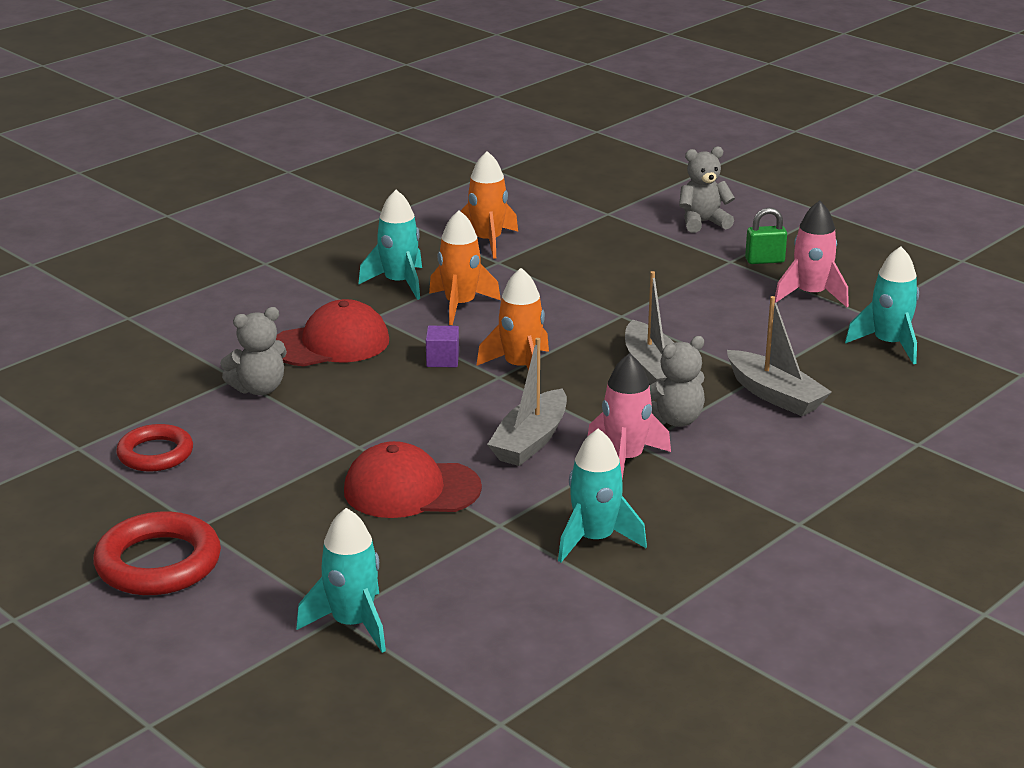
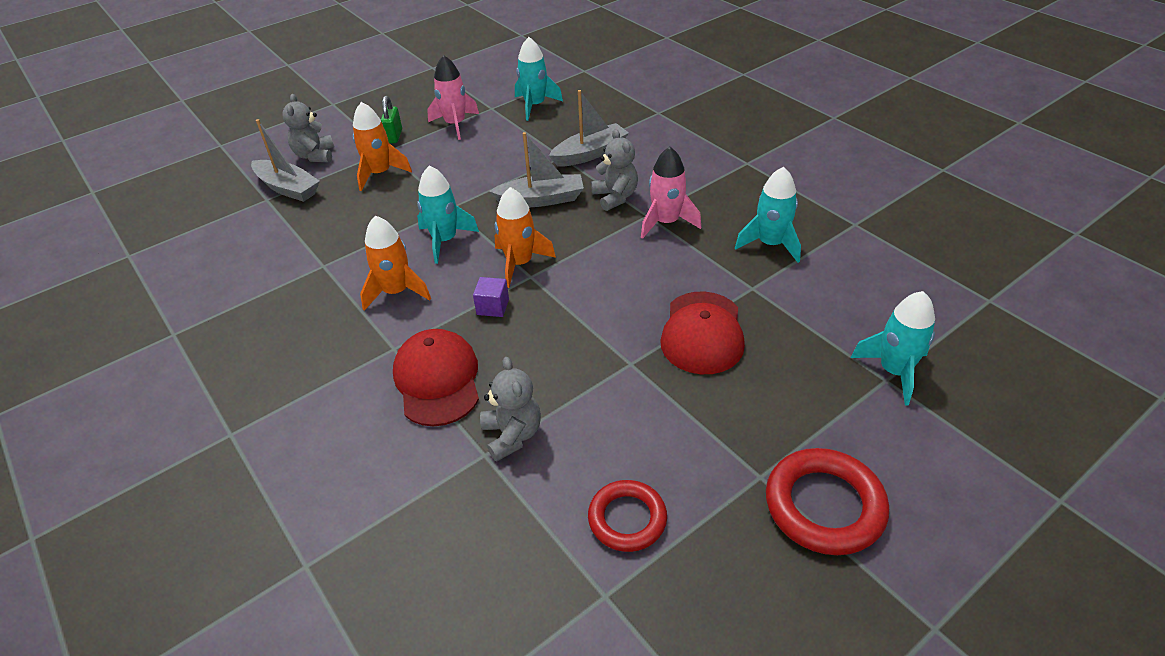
camera: 80 degrees left, 15 degrees up
(399, 283) = (333, 329): turquoise rocket -> turquoise rocket (445, 240)
(487, 241) = (278, 269): orange rocket -> orange rocket (380, 173)
(530, 441) = (635, 265): grey boat -> grey boat (288, 188)

